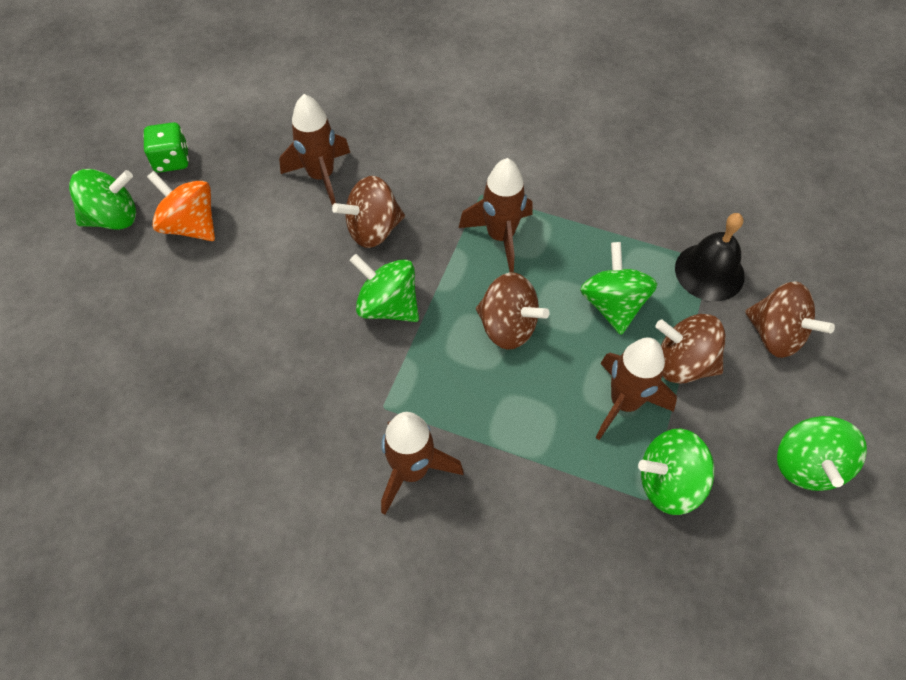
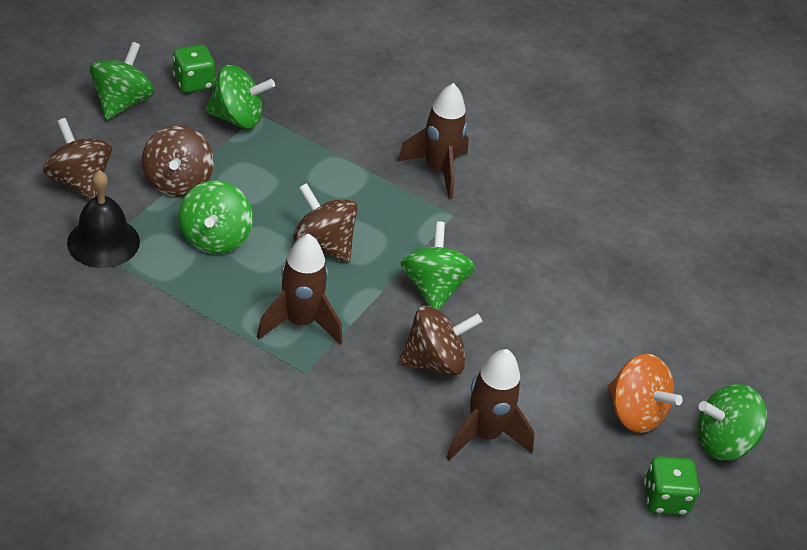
camera: 175 degrees left, 15 degrees down
(388, 305) = (433, 287): green spinning top -> green spinning top turned 135 degrees counterclockwise
(624, 403) = (245, 170): brown rocket -> none
(683, 363) = (178, 182): brown spinning top -> brown spinning top turned 60 degrees clockwise
(749, 530) = (194, 83): none -> green dice

